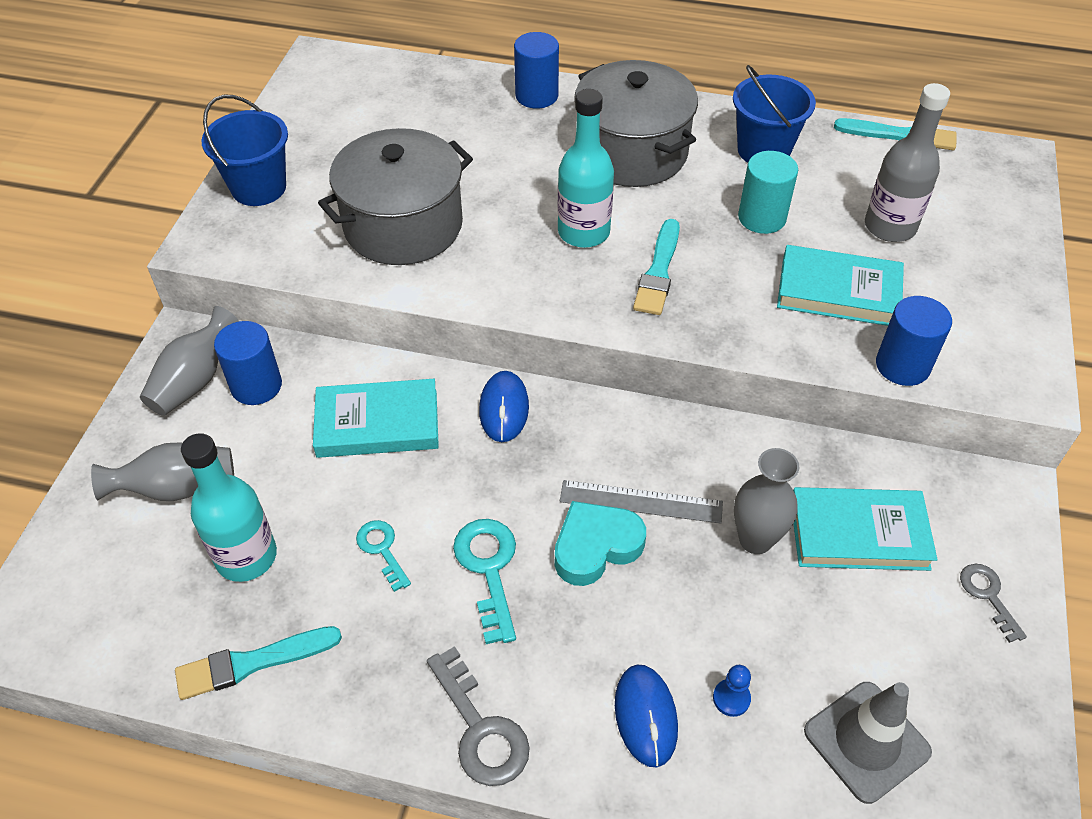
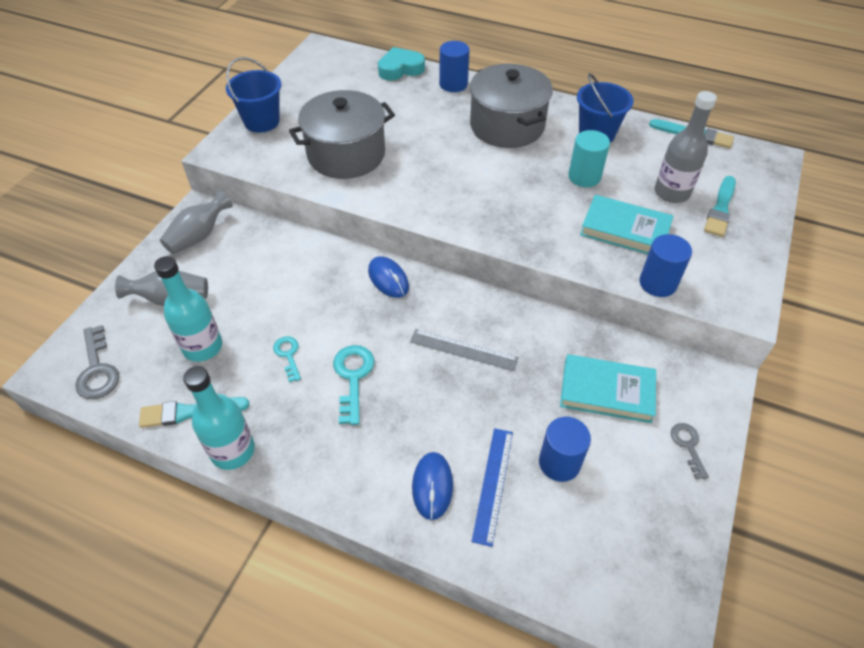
camera: 10 degrees right, 0 degrees up
(256, 386) = (235, 244): blue cylinder -> blue cylinder (559, 463)
(377, 423) = (305, 277): turquoise book -> none
(480, 729) = (322, 476): grey key -> grey key (97, 370)
(504, 409) = (388, 279): blue mouse -> blue mouse turned 45 degrees counterclockwise
(583, 232) = (462, 172): turquoise bottle -> turquoise bottle (233, 451)
(596, 547) = (426, 374): turquoise heart -> turquoise heart (400, 69)
(658, 271) = (505, 202): turquoise brush -> turquoise brush (720, 209)
(731, 698) = (492, 484): blue pawn -> blue ruler
(755, 540) = (534, 385): grey vase -> none
(866, 741) = (578, 527): grey traffic cone -> none

